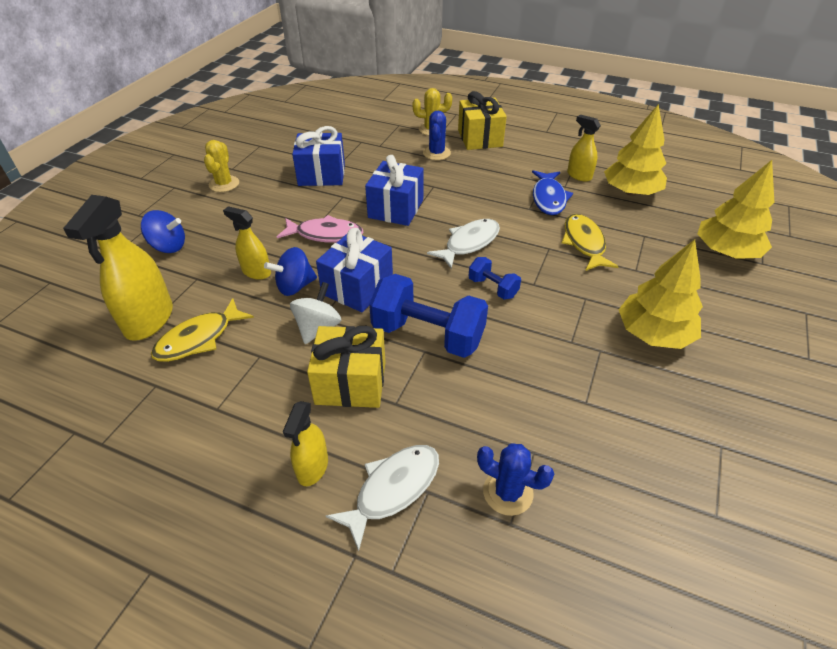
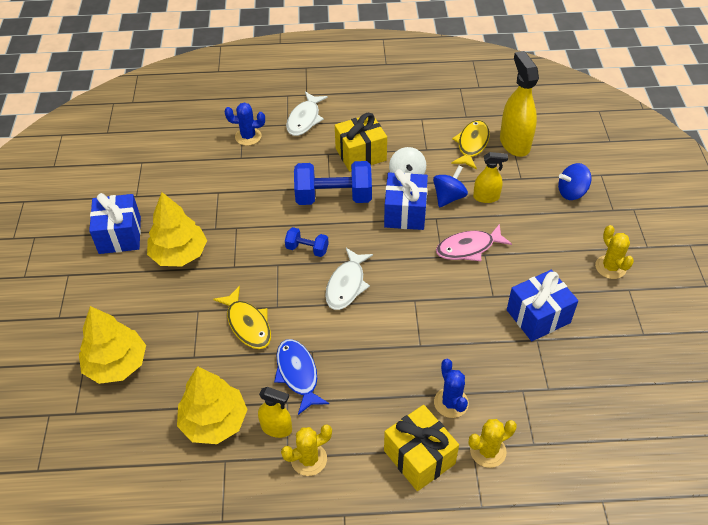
camera: 155 degrees right, 5 degrees up
(312, 467) = (349, 114): yellow spray bottle -> none
(396, 209) = (434, 300): blue gift -> blue gift (120, 235)
(560, 156) = (309, 459): none -> yellow cactus

